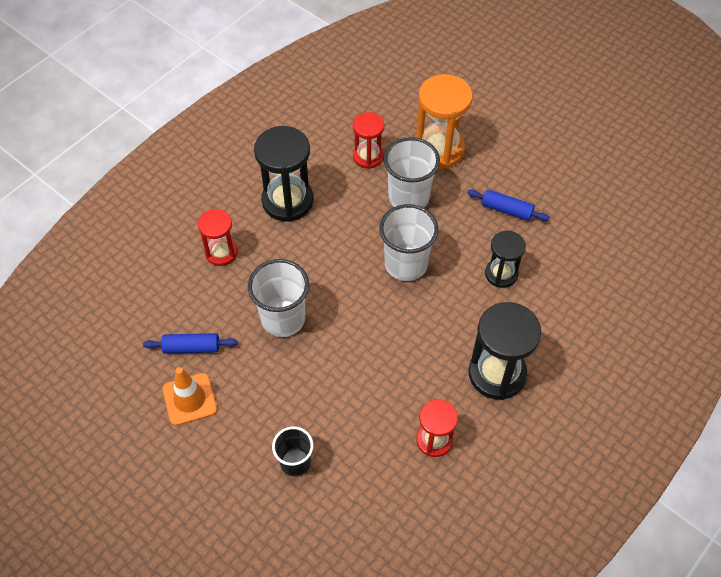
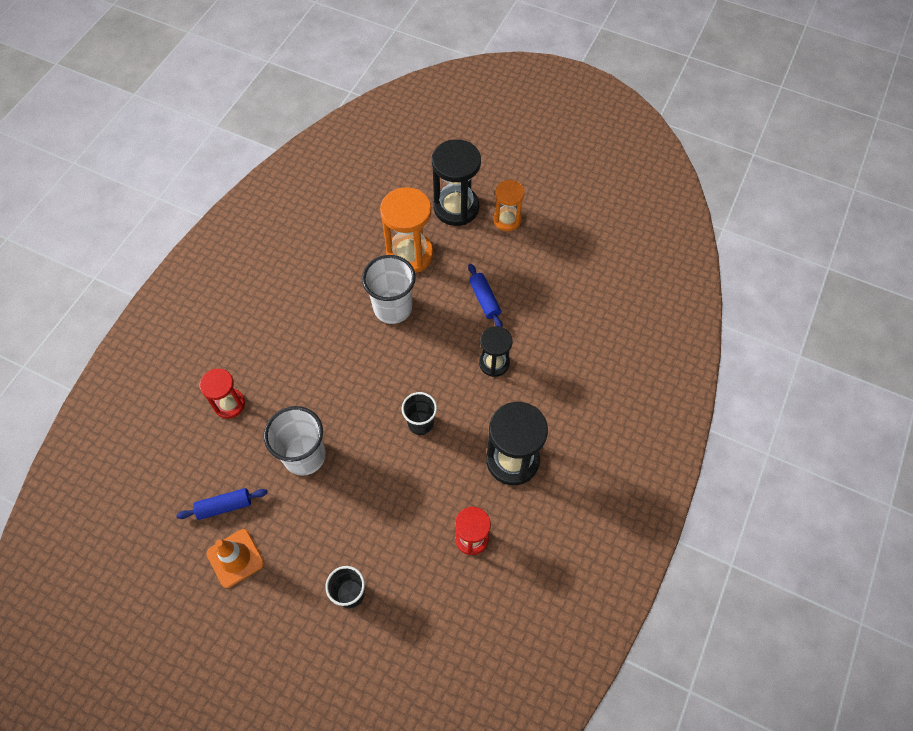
camera: 15 degrees left, 5 degrees up
(287, 201) = (280, 337): black hourglass -> black hourglass (456, 207)
(368, 157) = (345, 276): red hourglass -> none
(406, 264) = (405, 374): white cup -> none
(409, 315) = (420, 423): none -> black cup
(507, 210) = (484, 299): blue rolling pin -> blue rolling pin turned 60 degrees clockwise
(550, 137) = (507, 220): none -> orange hourglass

